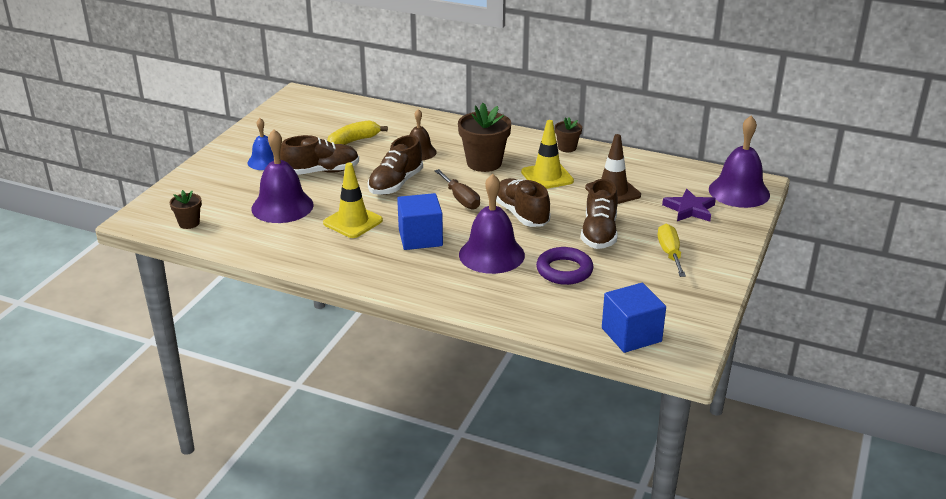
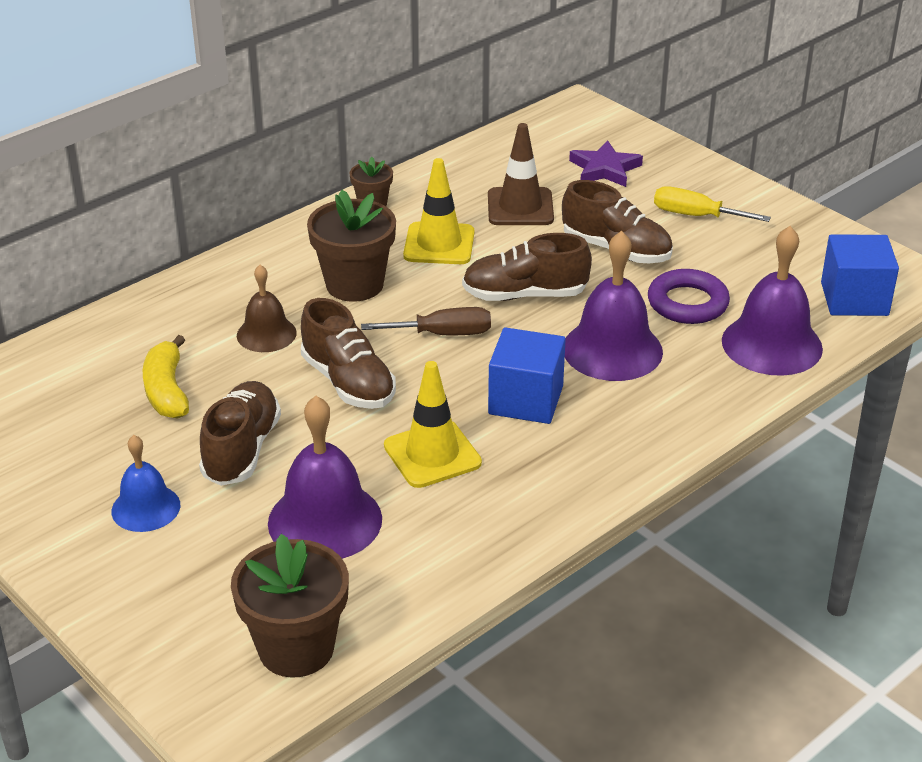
camera: 65 degrees left, 5 degrees up
(189, 223) = (296, 648): brown flower pot -> brown flower pot, size x1.87
(739, 192) = (588, 124): purple bell -> purple bell (772, 344)

